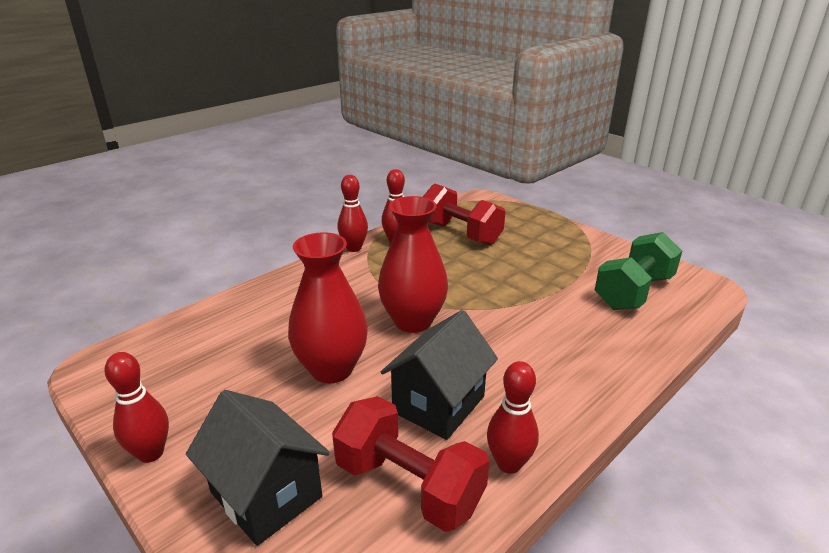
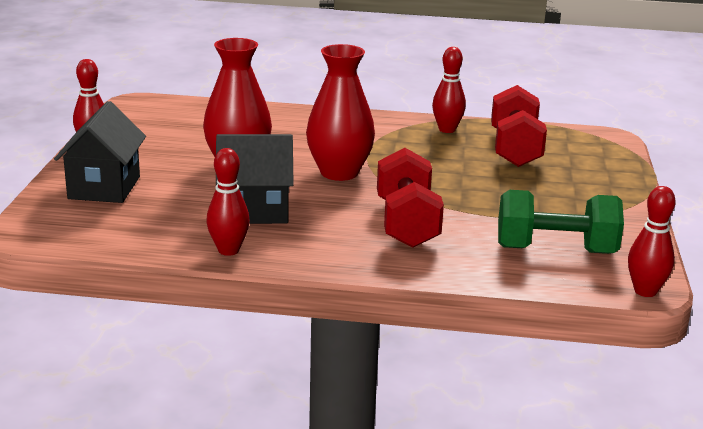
camera: 50 degrees right, 5 degrees down
(354, 248) = (404, 118): red bowling pin -> red bowling pin (645, 291)
(408, 485) = (165, 224): red dumbbell -> red dumbbell (406, 223)

